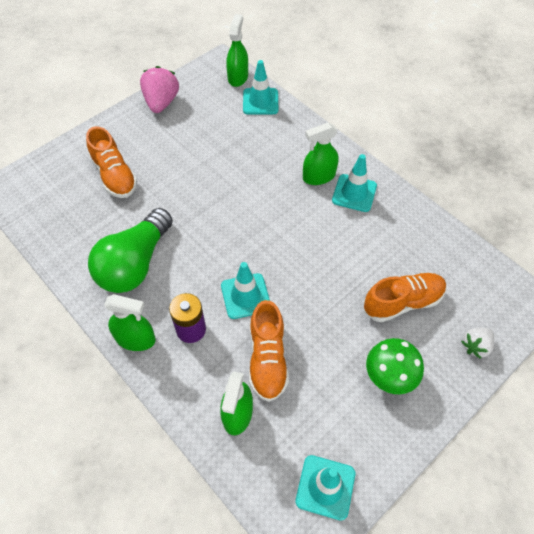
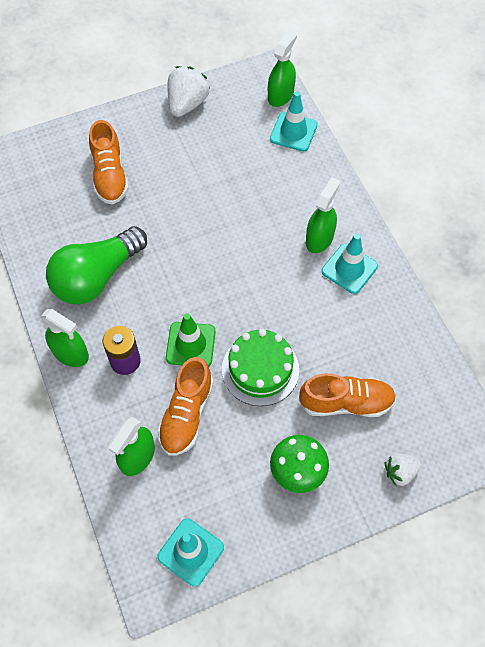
camera: 20 degrees right, 5 degrees up
(161, 102) = (187, 104): pink strawberry -> white strawberry
(245, 296) = (190, 344): turquoise traffic cone -> green traffic cone
(316, 298) = (260, 369): none -> green cake
(319, 176) = (319, 238): green spray bottle -> green spray bottle turned 120 degrees clockwise

